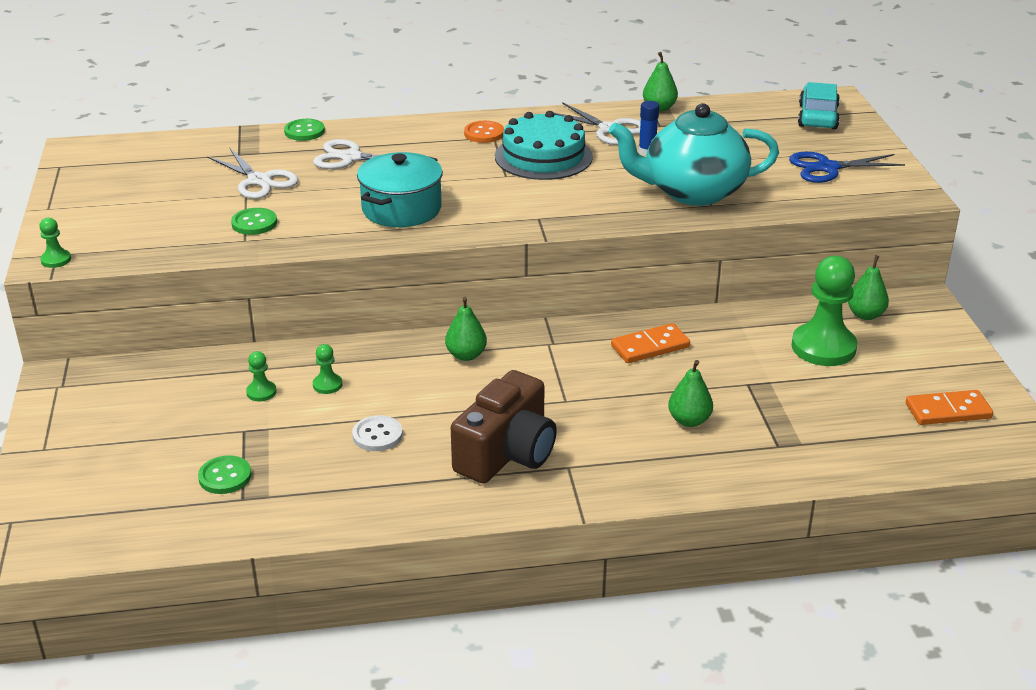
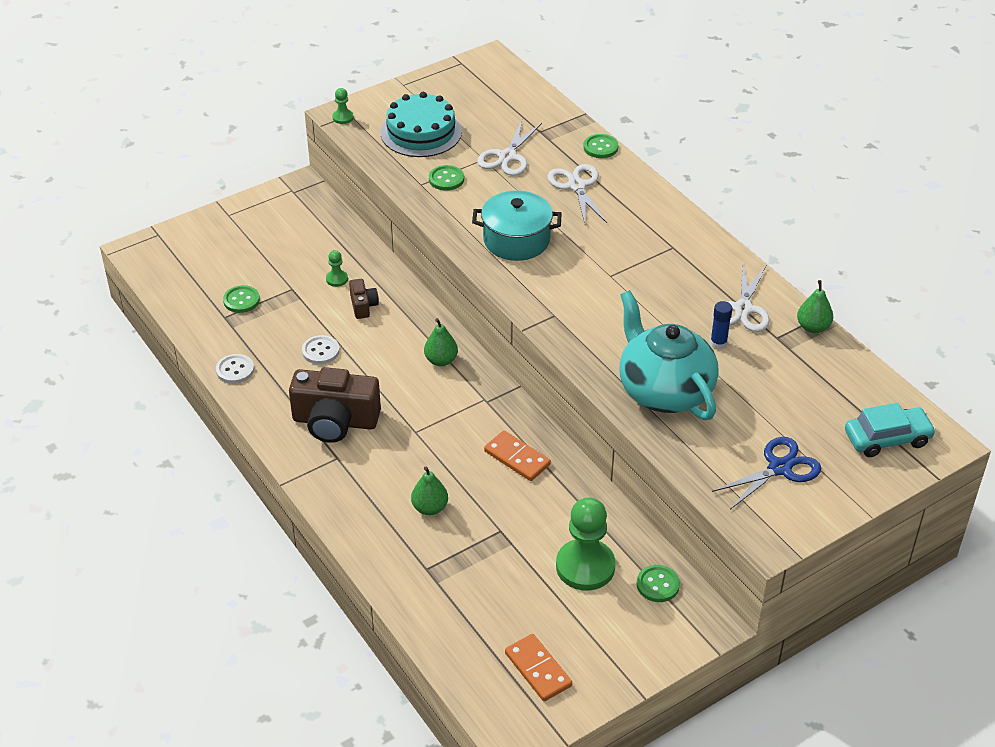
camera: 65 degrees right, 10 degrees up
(327, 385) = (363, 306): green pawn -> brown camera
(352, 512) = (235, 370): none -> white button
(484, 133) = (674, 240): orange button -> none
(543, 156) = (660, 286): turquoise cake -> turquoise cake (421, 132)
(827, 168) = (779, 468): blue scissors -> blue scissors turned 90 degrees clockwise
(865, 315) = (658, 584): green pear -> green button

